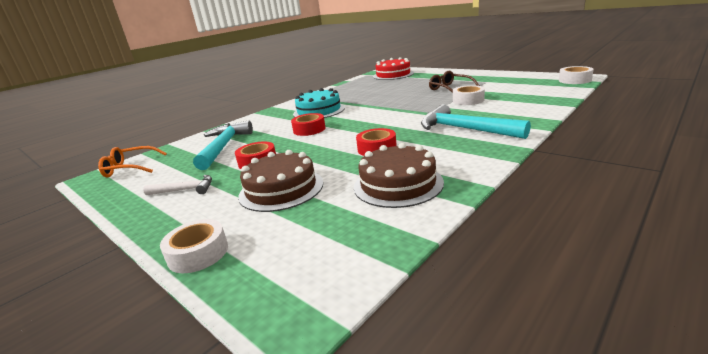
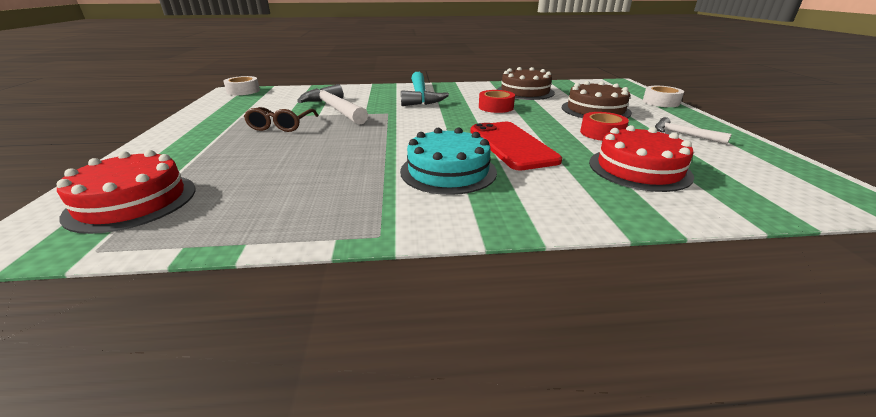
camera: 140 degrees left, 5 degrees up
(130, 168) = (801, 193): orange glasses -> none
(223, 147) = (639, 169): turquoise hammer -> red cake
(309, 129) = (511, 145): red tape -> red phone
(468, 100) = (335, 109): white tape -> white hammer

